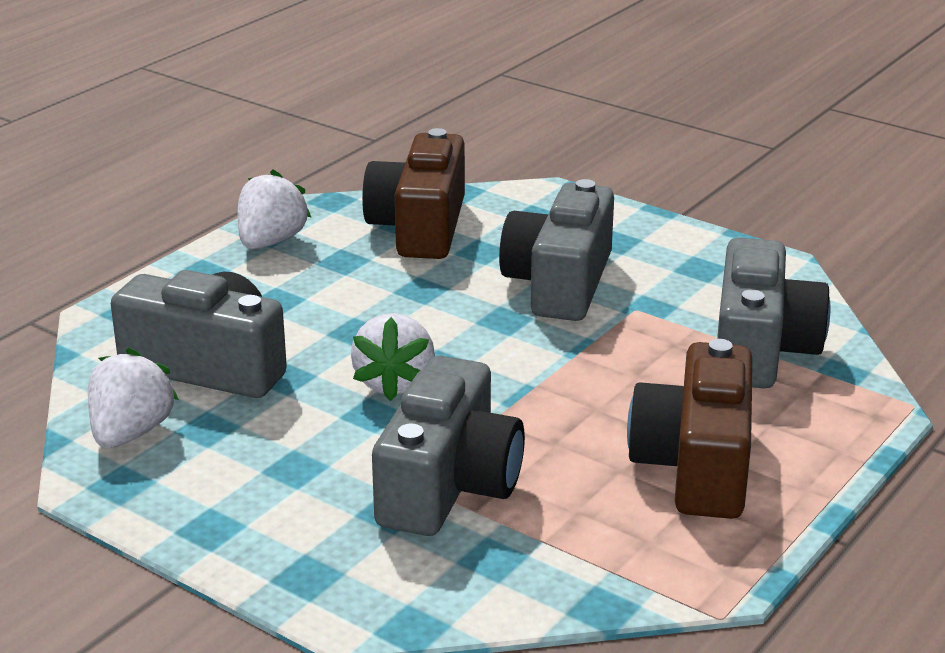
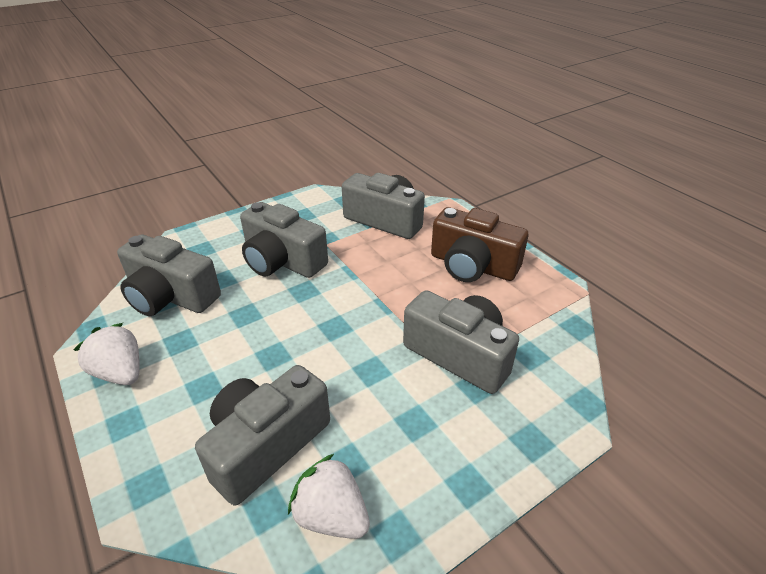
camera: 70 degrees left, 10 degrees up
(395, 383) = (345, 351): white strawberry -> none
(420, 227) = (171, 296): brown camera -> grey camera

